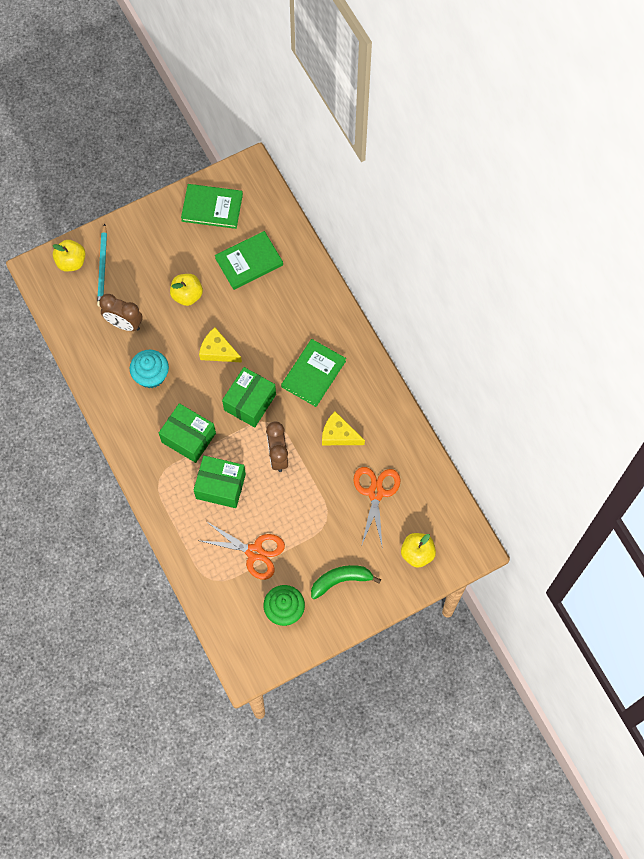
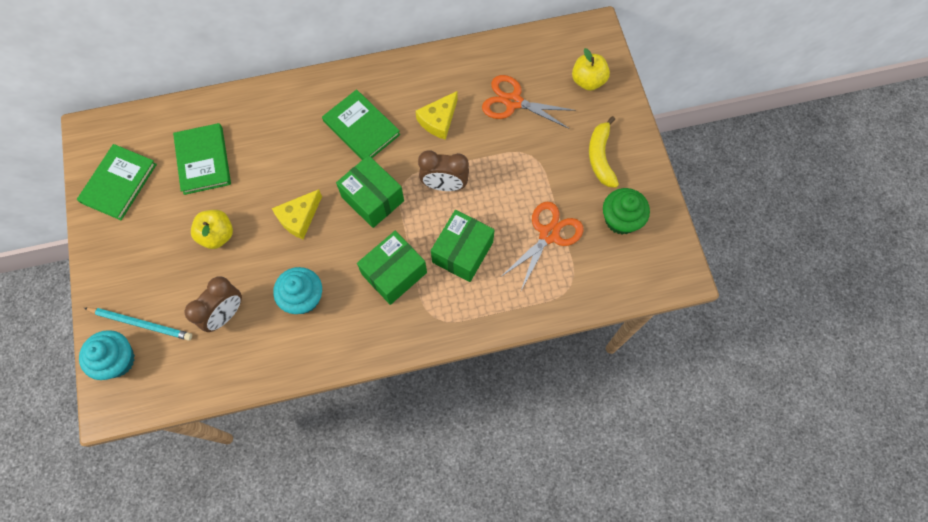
camera: 75 degrees left, 0 degrees up
(71, 262) = (117, 360): yellow apple -> turquoise cupcake
(341, 580) = (600, 157): green banana -> yellow banana

